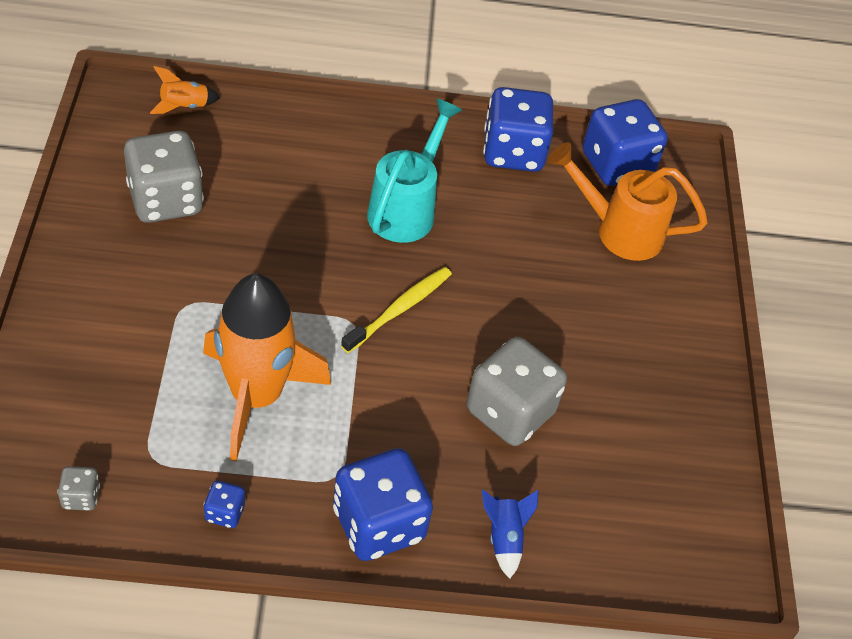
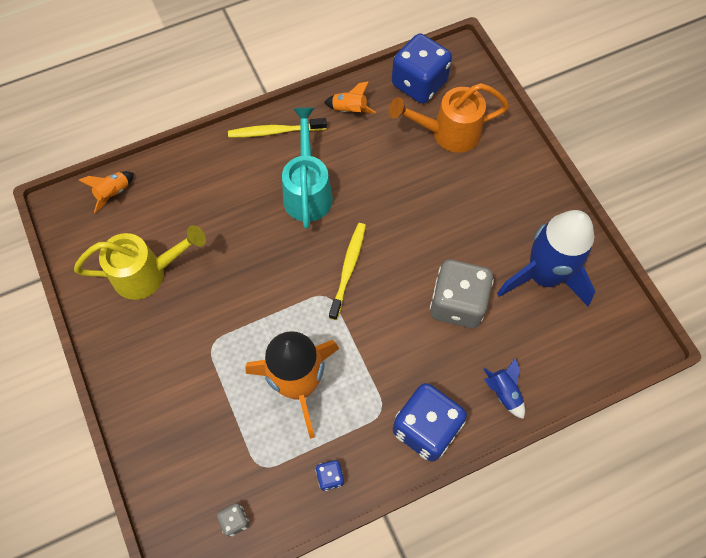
camera: 20 degrees left, 15 degrees up
(166, 200) = (148, 273): grey dice -> yellow watering can
(409, 133) = (275, 131): none -> yellow toothbrush
(513, 152) = (349, 110): blue dice -> orange rocket
(642, 438) = (543, 276): none -> blue rocket

